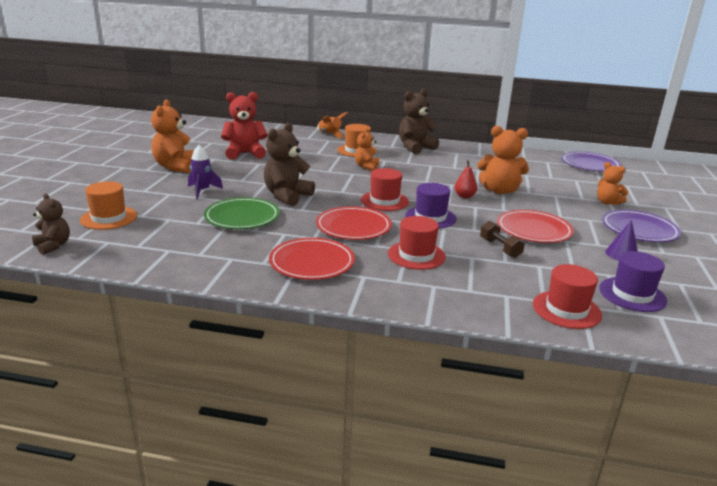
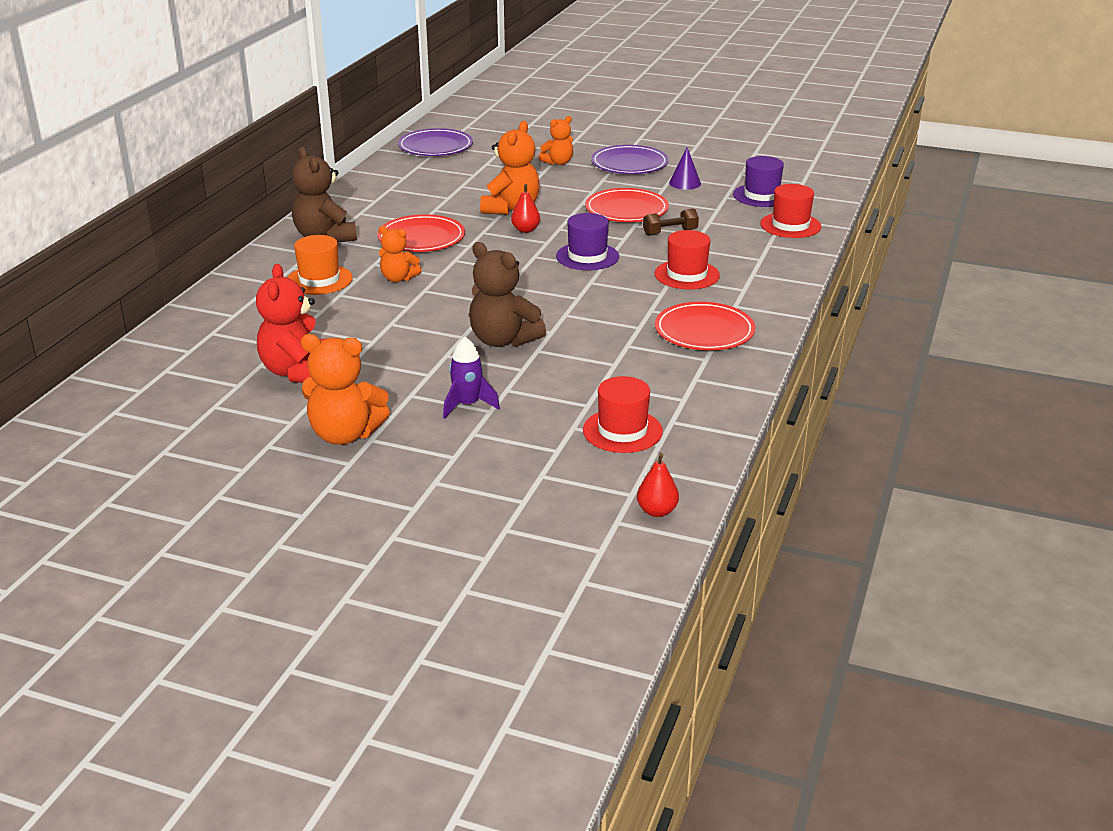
camera: 80 degrees left, 5 degrees up
(53, 246) = (657, 511): brown teddy bear -> red pear
(109, 218) = (562, 477): orange hat -> none
(242, 217) = (572, 373): green plate -> none
(330, 134) = (221, 296): orange rocket -> none
(353, 227) = (610, 302): red plate -> red plate (421, 238)
(384, 201) = (532, 277): red hat -> red hat (622, 431)

